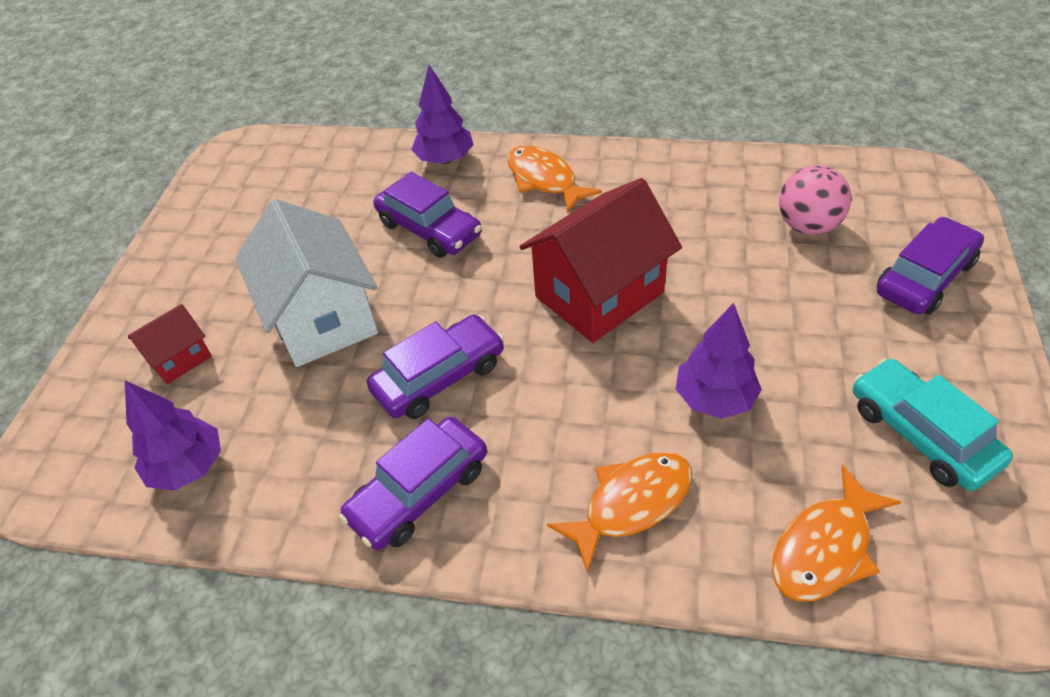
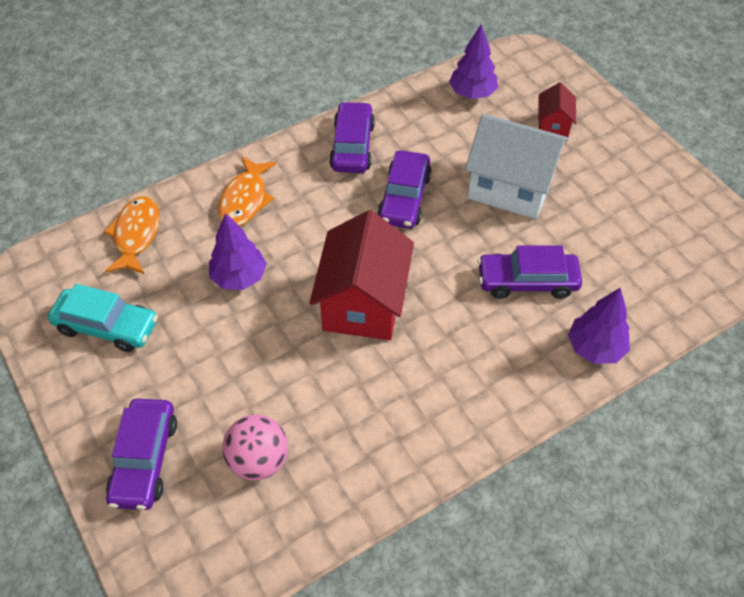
camera: 135 degrees right, 5 degrees up
(544, 180) = (498, 377): orange fish -> none

